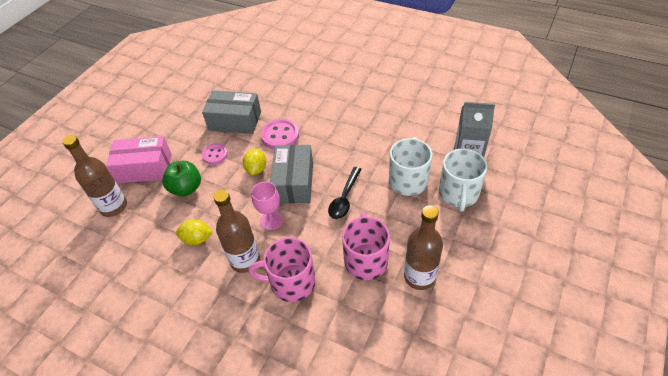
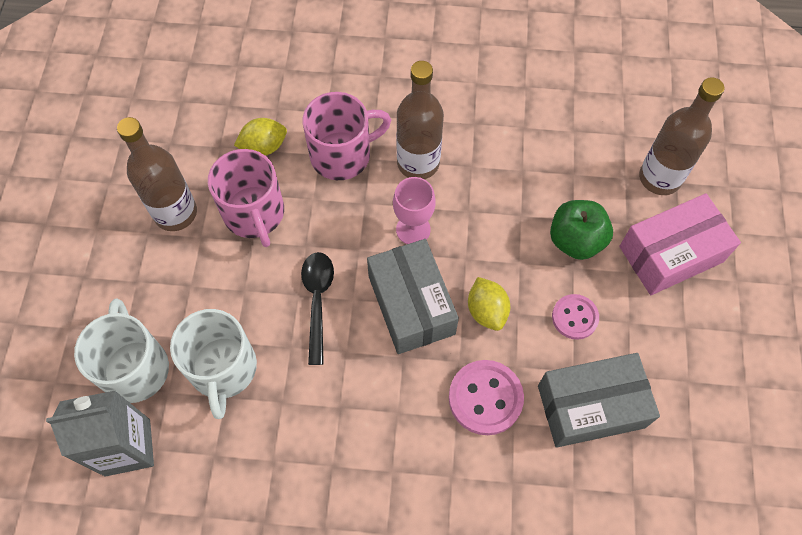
camera: 155 degrees right, 15 degrees up
(197, 239) = (502, 170): yellow lemon -> yellow lemon (264, 147)

